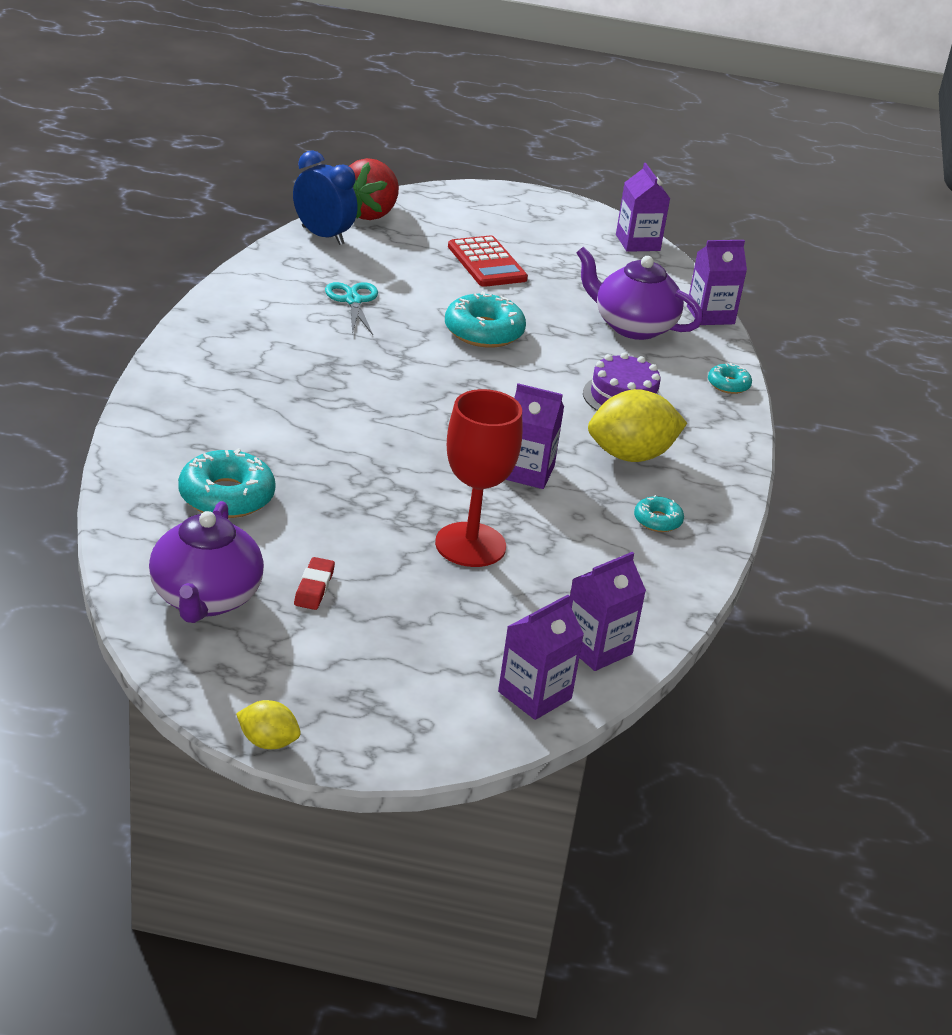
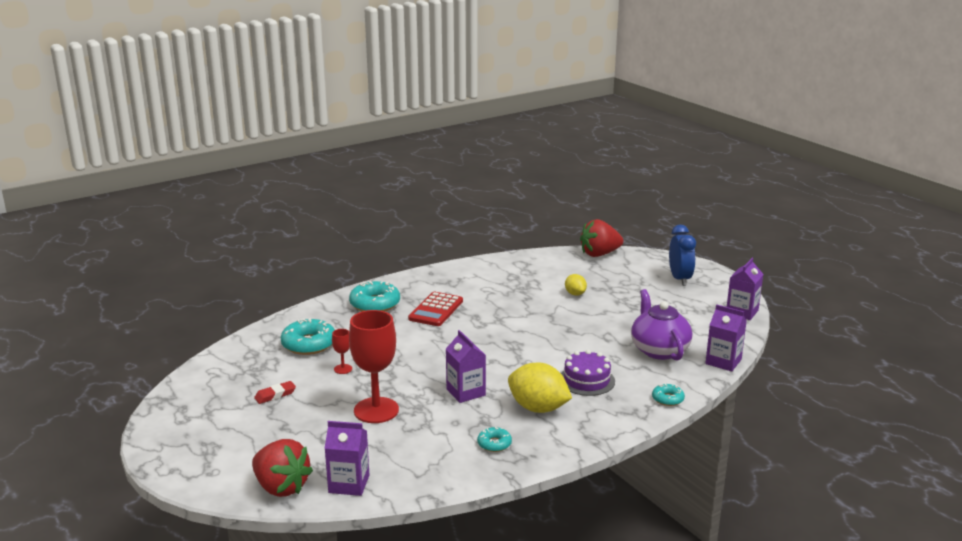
camera: 50 degrees right, 10 degrees down
(205, 599) = (226, 379): purple teapot -> none
(268, 742) = (144, 444): yellow lemon -> yellow lemon (575, 294)
(323, 236) = (555, 256): blue clock -> blue clock (680, 279)
(335, 510) = (343, 369): none -> red goblet
(353, 301) = (518, 288): turquoise scissors -> none
(483, 331) = (563, 323): turquoise donut -> turquoise donut (375, 304)
(486, 263) = (624, 294): red calculator -> red calculator (436, 310)
(534, 695) = (281, 487): purple carton -> red strawberry

